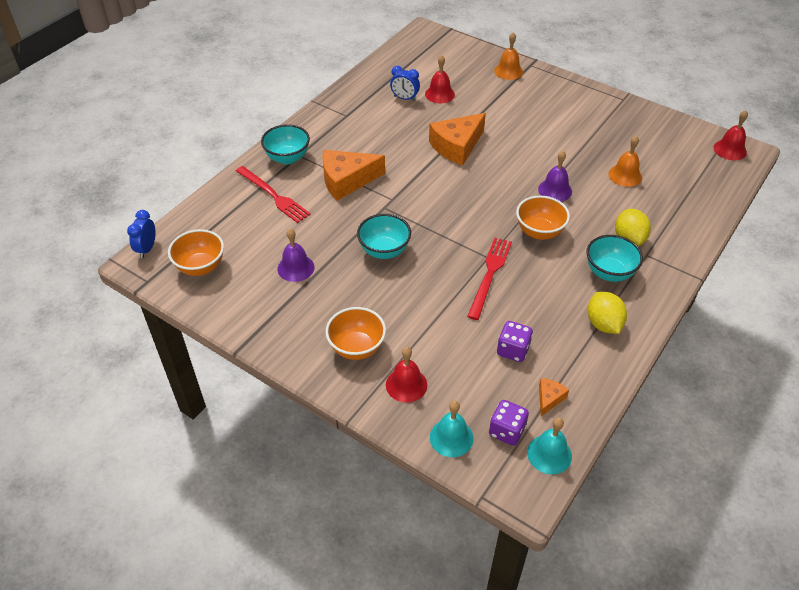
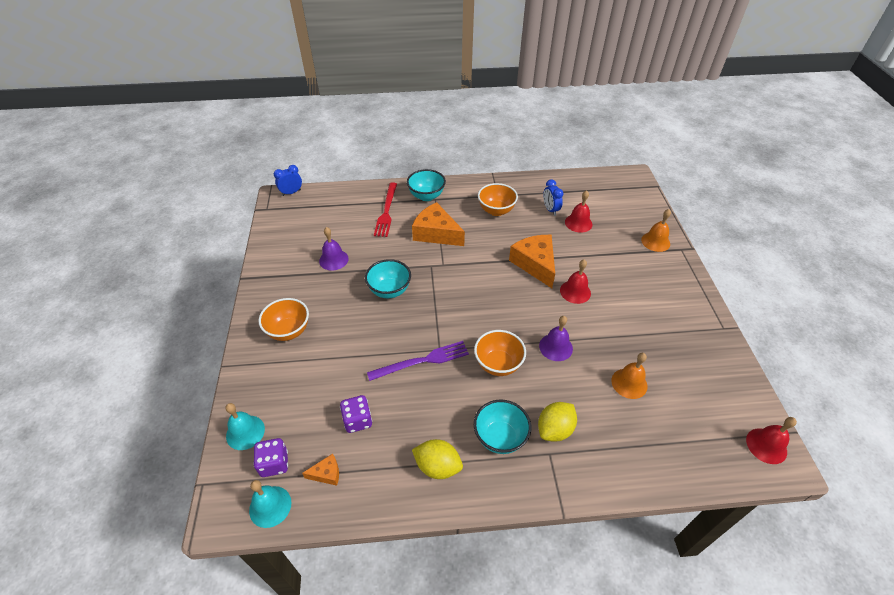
camera: 50 degrees right, 0 degrees up
(201, 267) = (296, 221): orange bowl -> orange bowl (496, 211)
(406, 384) = (276, 377): red bell -> red bell (575, 291)
(457, 146) = (535, 264): orange cheese -> orange cheese turned 60 degrees clockwise
(489, 275) = (422, 361): red fork -> purple fork
(603, 324) = (437, 466): yellow lemon -> yellow lemon turned 75 degrees clockwise

